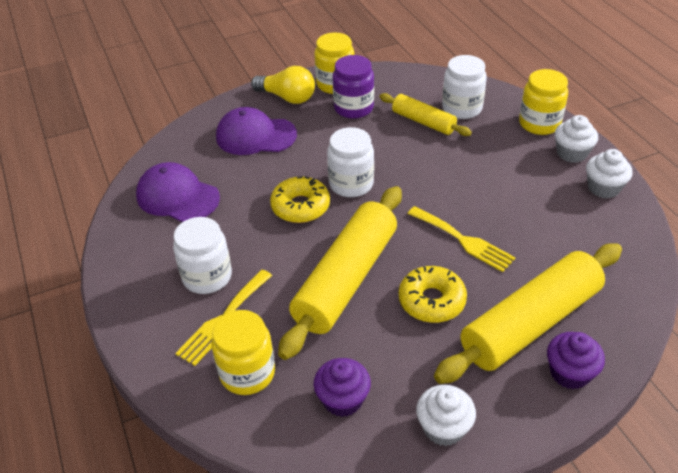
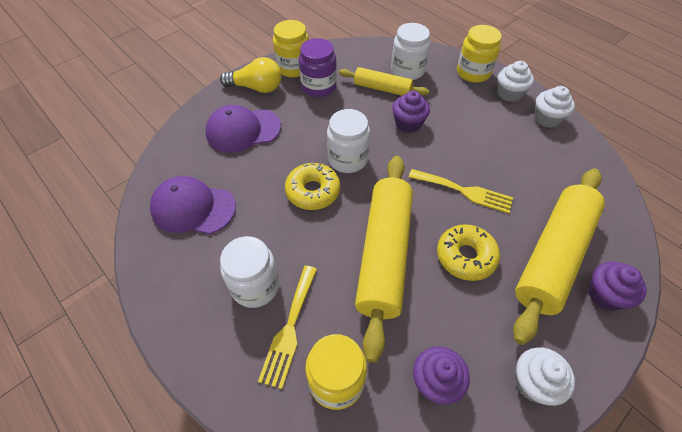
camera: 20 degrees left, 10 degrees up
(435, 162) = (408, 123): none -> purple cupcake

